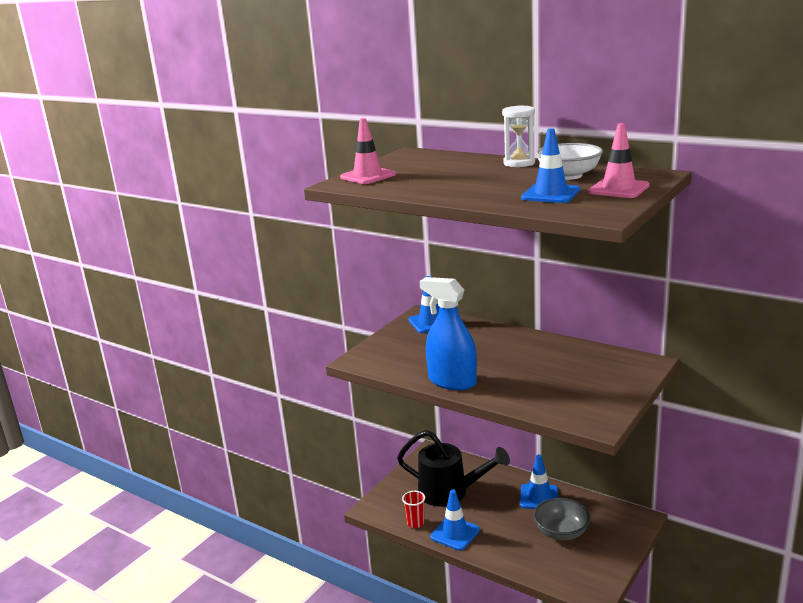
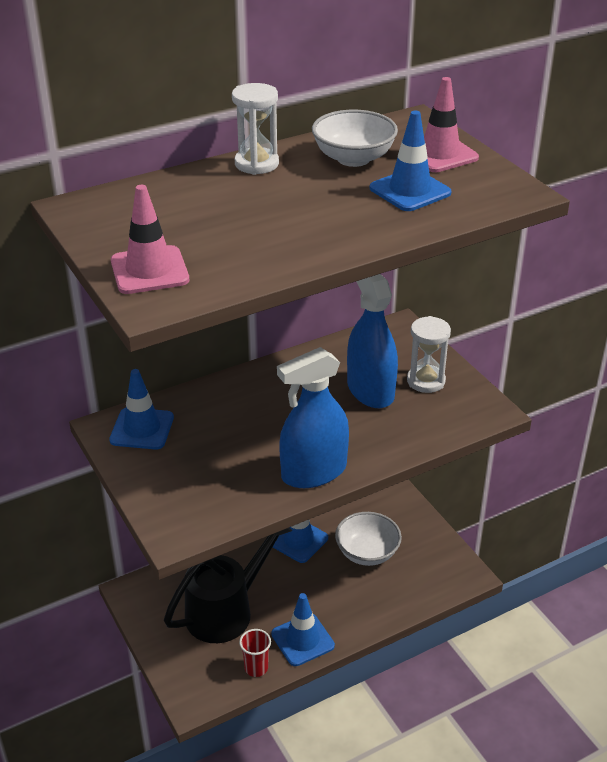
camera: 65 degrees left, 15 degrees up
(558, 374) = (370, 391): none -> blue spray bottle
(561, 532) = (367, 553): grey bowl -> white bowl
(598, 390) = (426, 381): none -> white hourglass

